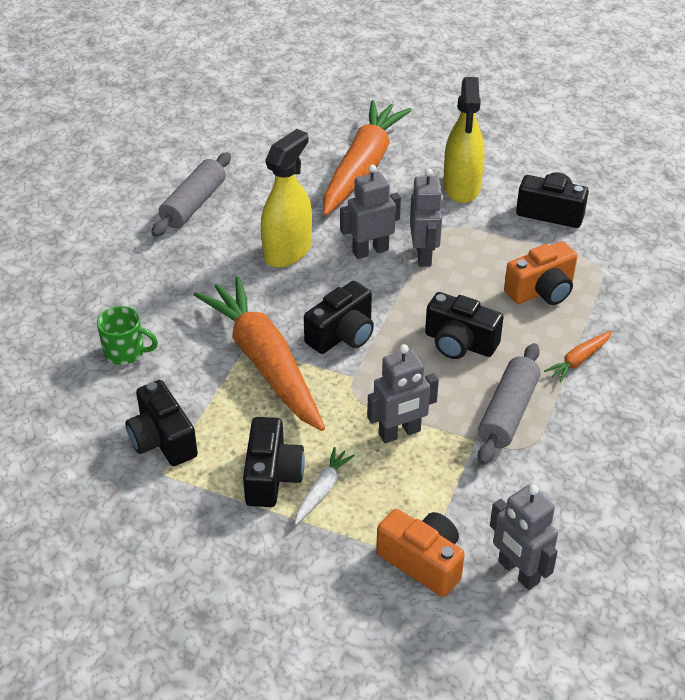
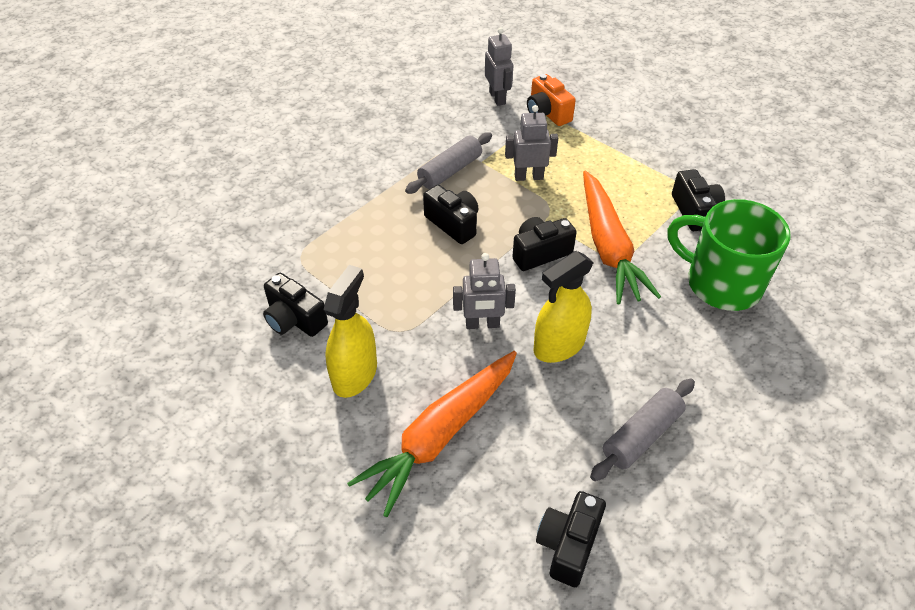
camera: 160 degrees left, 5 degrees up
(125, 352) = (720, 283): green mug -> green mug, size x2.18
(272, 476) = (623, 172): black camera -> black camera (568, 545)
(322, 490) = (592, 158): white carrot -> none
(424, 255) = (437, 306): grey robot -> none
(541, 291) = (362, 247): orange camera -> none
(578, 360) = (377, 190): orange carrot -> none

